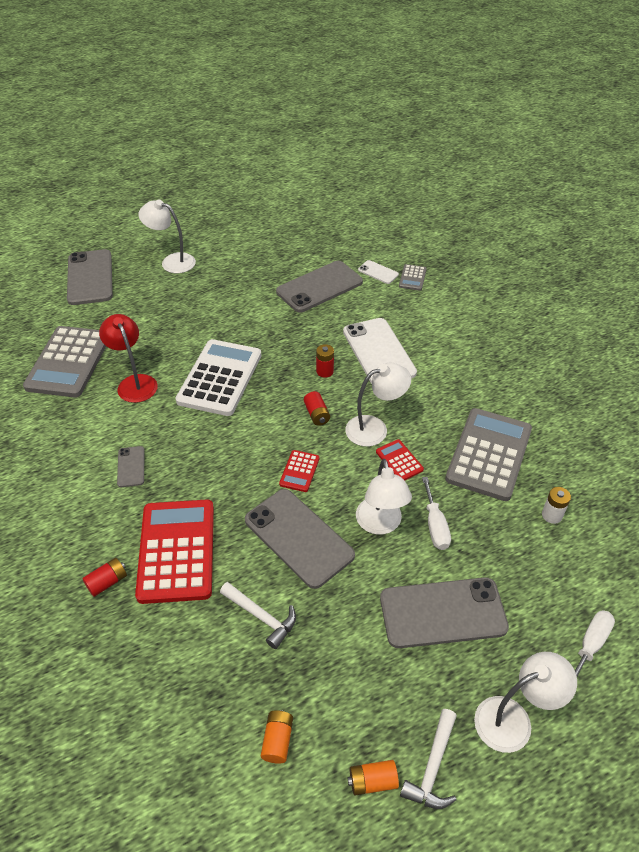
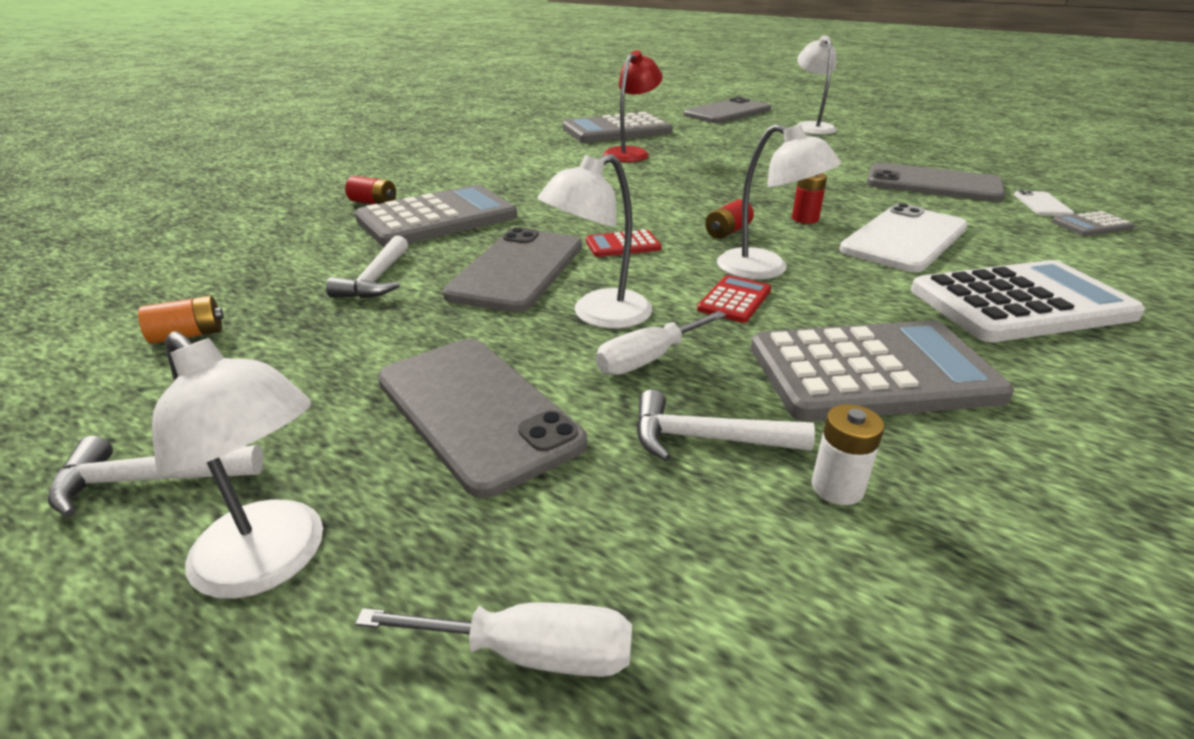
camera: 60 degrees right, 15 degrees down
(131, 467) = (525, 177): grey phone -> none
(176, 551) = (437, 218): red calculator -> grey calculator
(220, 378) = (697, 178): white calculator -> white calculator (1020, 303)
(372, 781) = (120, 425): orange battery -> none
(505, 538) = (706, 439): none -> white hammer

